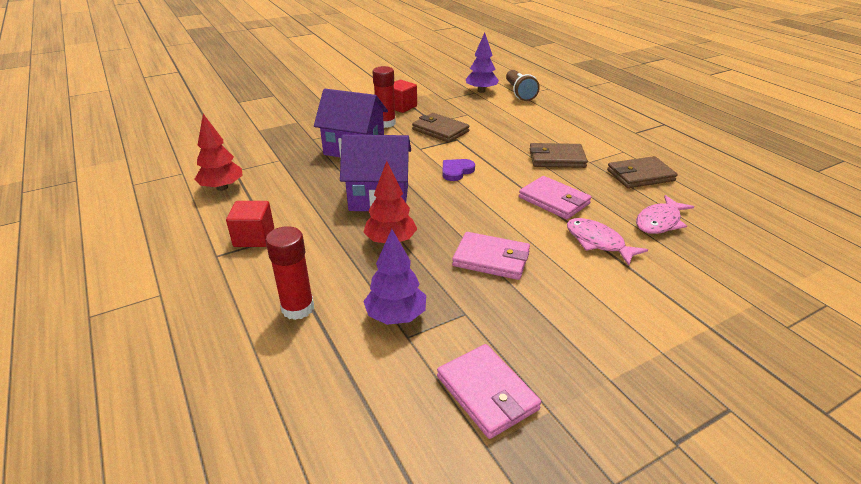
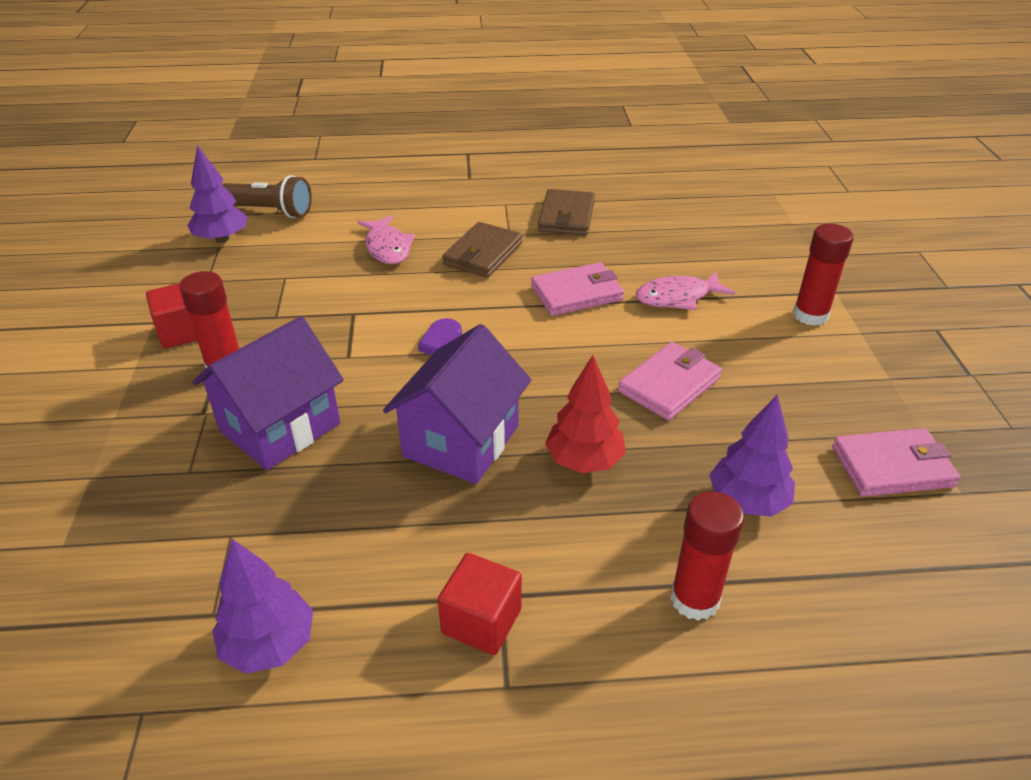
camera: 65 degrees left, 5 degrees up
(222, 188) = (269, 645): red tree -> purple tree
(440, 130) = (310, 319): brown wallet -> none
(653, 316) = (810, 315): none -> red glue stick
(659, 222) = (662, 244): pink fish -> pink fish (387, 247)

